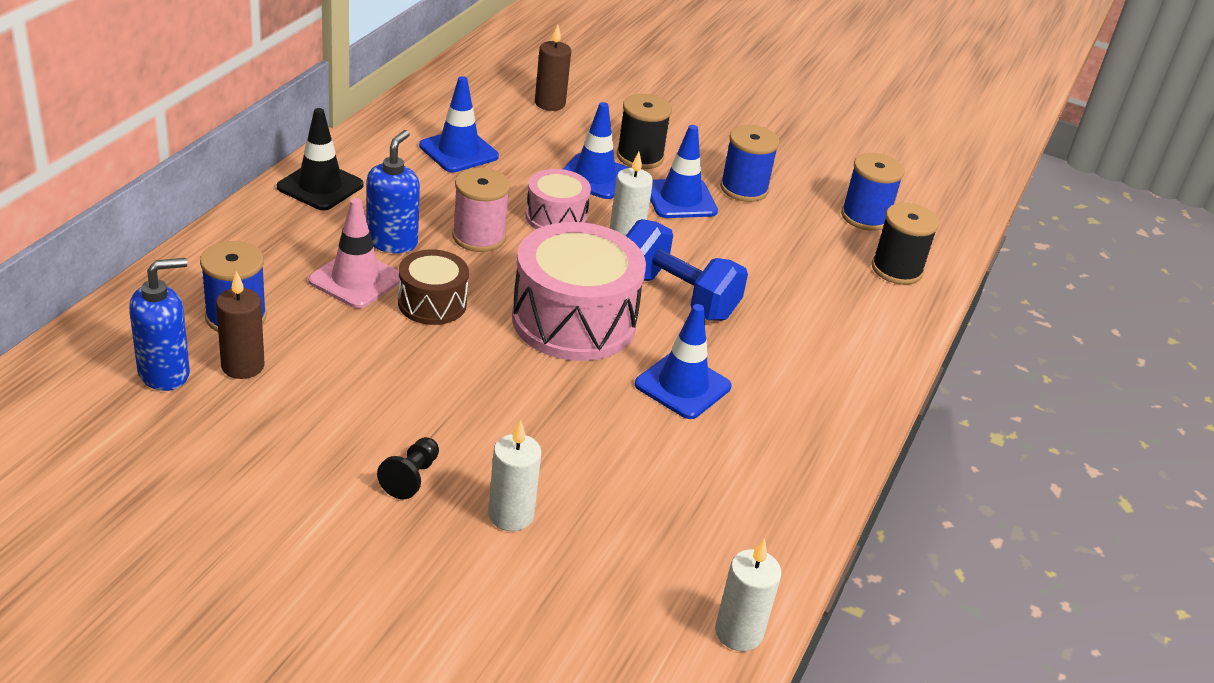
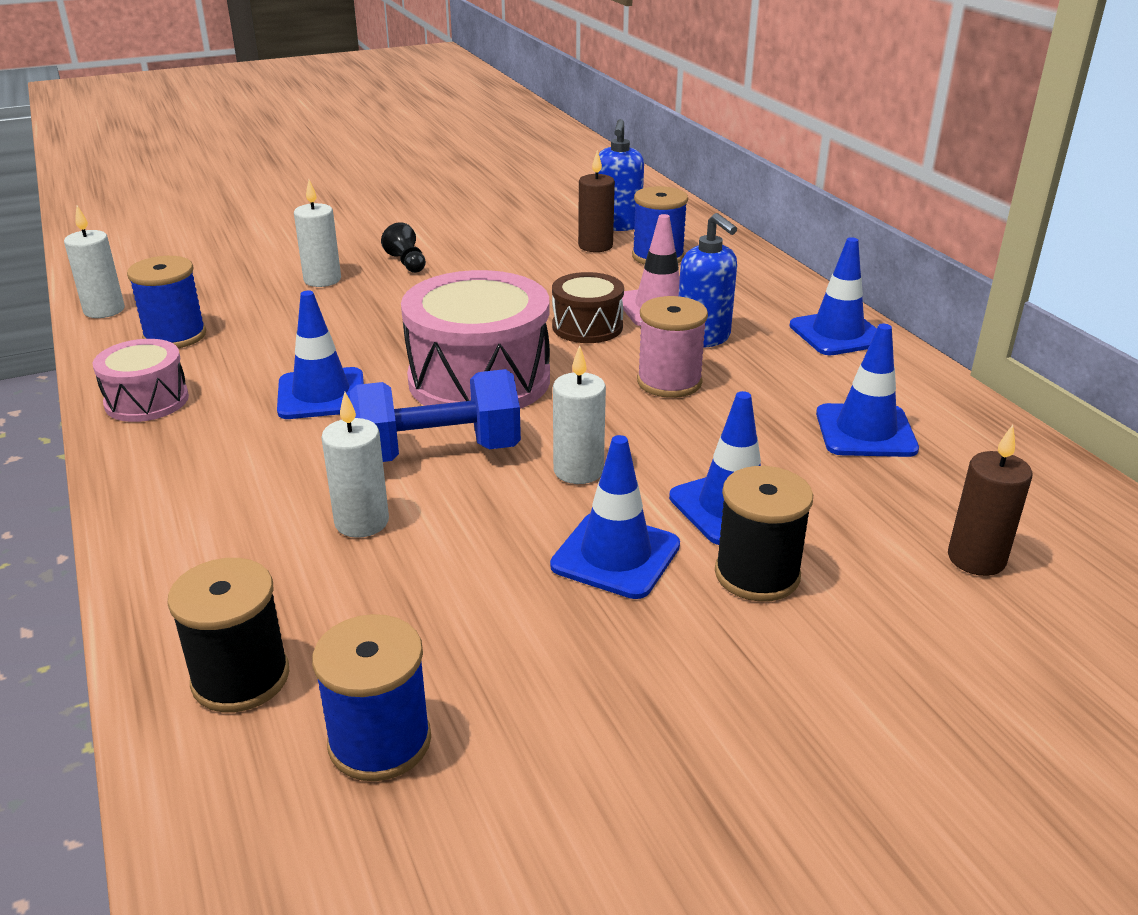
camera: 135 degrees right, 5 degrees down
(320, 186) = (837, 334): black traffic cone -> blue traffic cone
(556, 217) = (662, 440): pink drum -> pink drum (147, 401)
(744, 189) = (586, 638): blue spool -> blue spool (175, 336)
(768, 291) = (362, 522): none -> white candle

